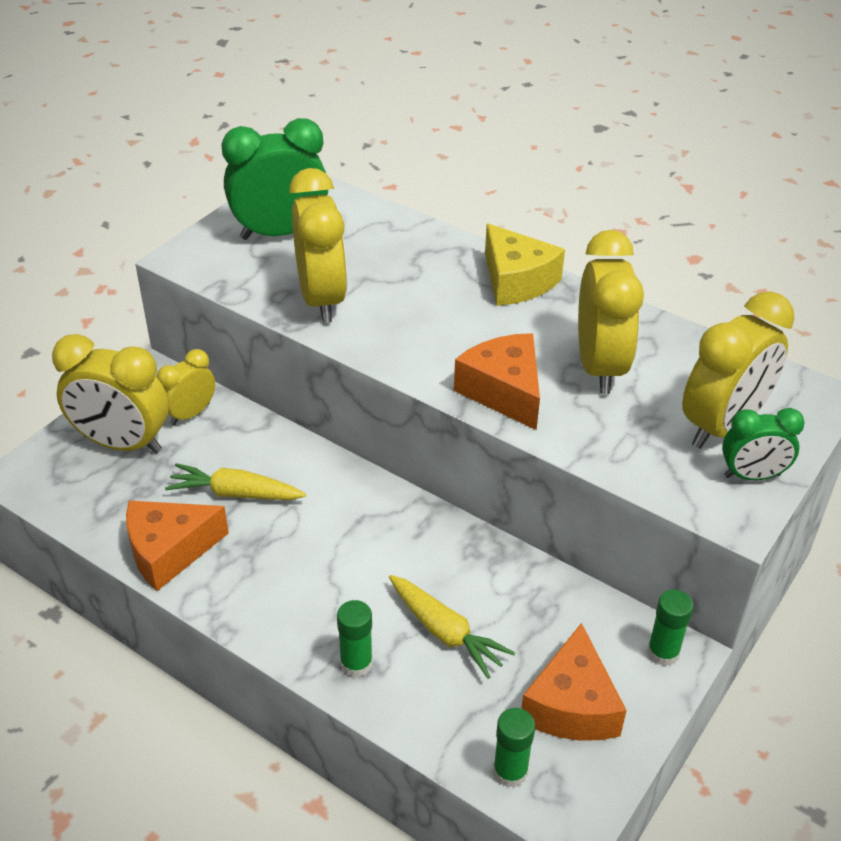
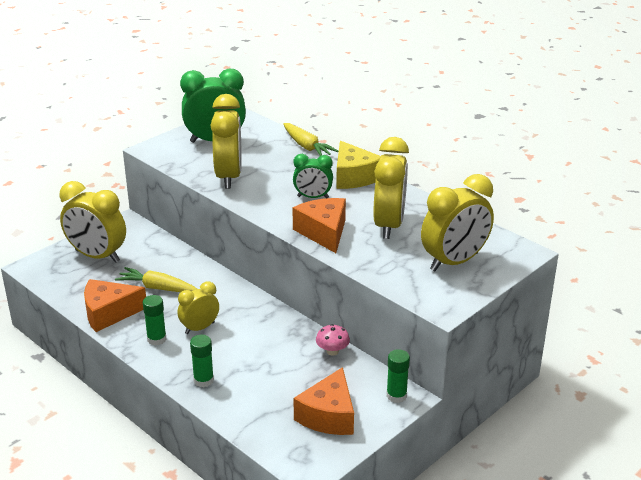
camera: 10 degrees right, 10 degrees down
(190, 414) = (143, 244): yellow clock -> yellow clock (199, 328)
(445, 632) = (263, 371): yellow carrot -> yellow carrot (307, 146)
(510, 771) = (279, 443): green glue stick -> green glue stick (156, 339)
(541, 581) = (332, 351): none -> pink mushroom
(752, 476) = (462, 288): green clock -> green clock (313, 197)

